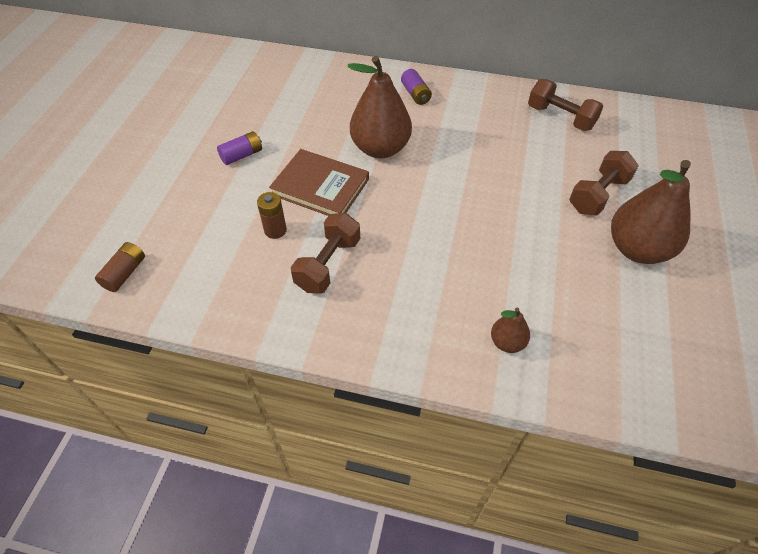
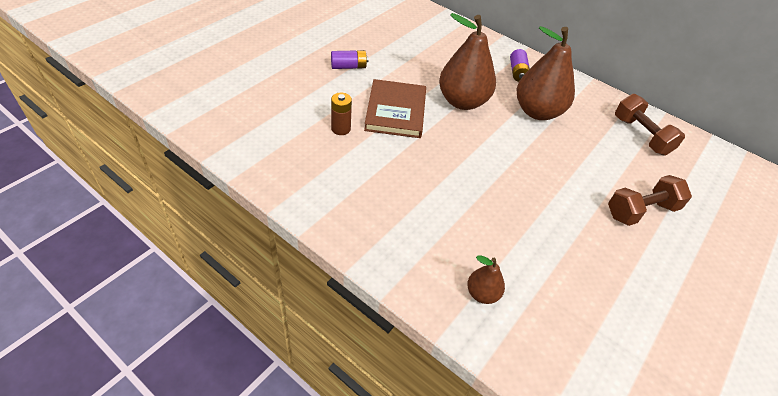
camera: 20 degrees right, 5 degrees down
(125, 273) = (213, 114): brown battery -> none
(320, 187) = (395, 111): brown book -> brown book turned 45 degrees clockwise
(328, 264) = (366, 169): brown dumbbell -> none
(637, 249) = (654, 271): brown pear -> brown pear (537, 112)

